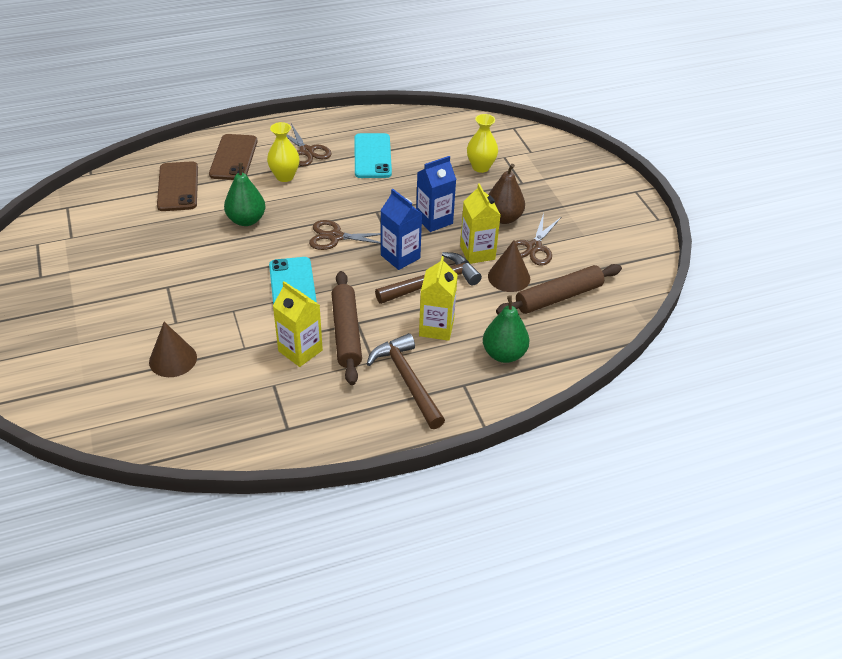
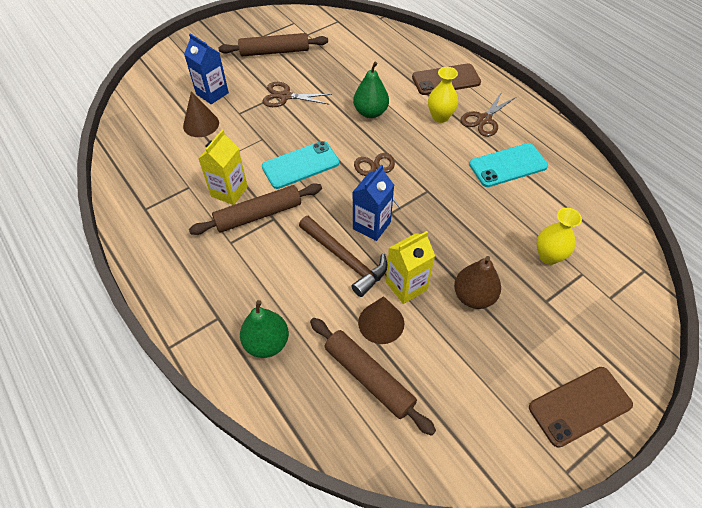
camera: 75 degrees right, 10 degrees up
(82, 271) = (274, 51): none -> brown rolling pin
(178, 187) = (390, 63): brown phone -> brown phone (580, 406)
(407, 380) = (213, 273): brown hammer -> none
(434, 220) = (438, 238): blue carton -> blue carton (212, 93)
(436, 327) = (286, 278): yellow carton -> none
(533, 247) = (439, 336): brown scissors -> brown scissors (285, 96)

